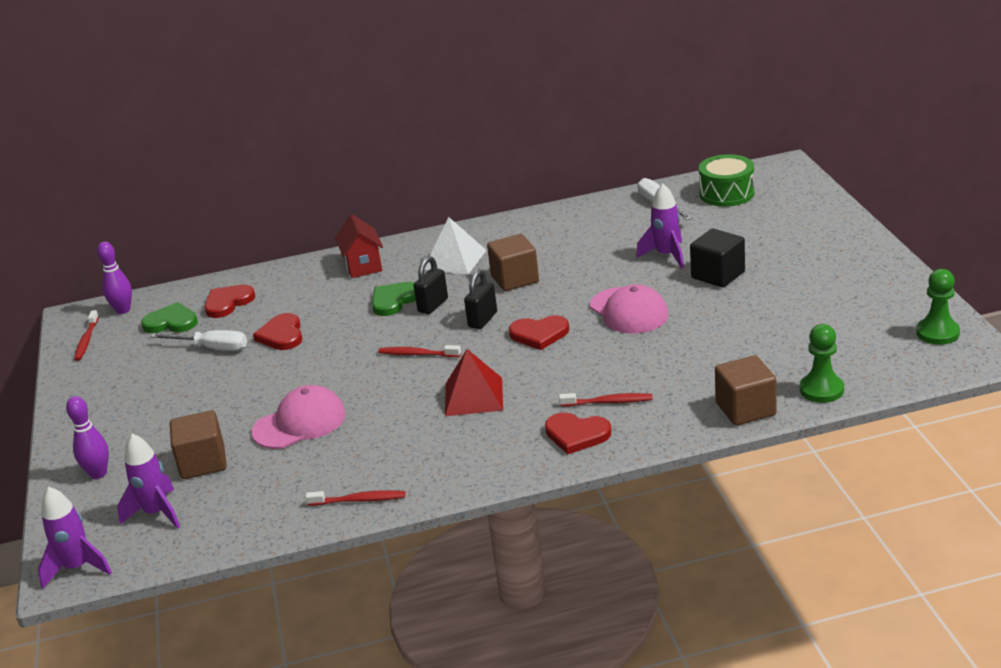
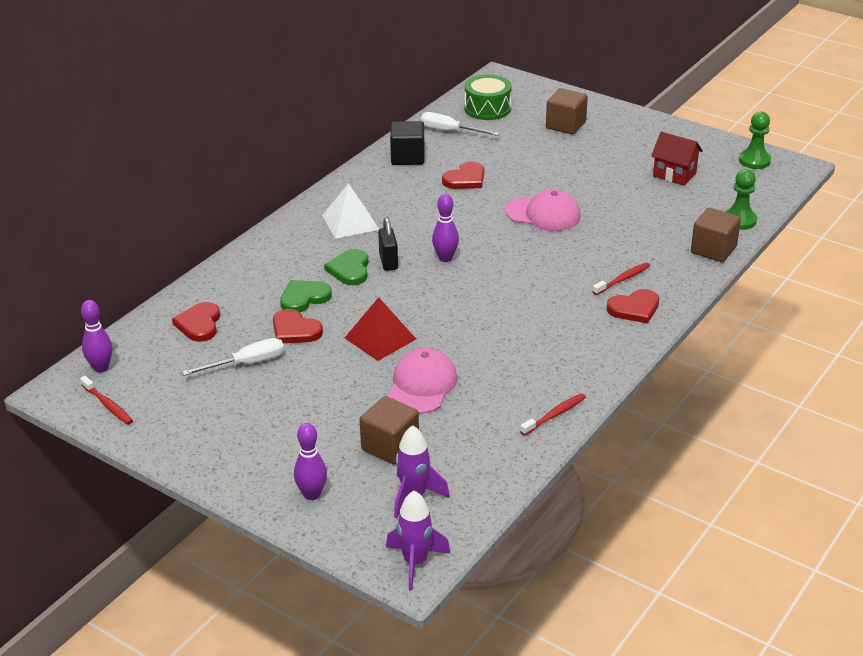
camera: 45 degrees left, 5 degrees up
(171, 322) = (170, 359): green heart -> green heart (304, 298)
(363, 266) = (277, 253): red house -> red house (674, 175)
(417, 354) = (434, 301): red toothbrush -> none
(473, 396) = (524, 313): red pyramid -> red pyramid (380, 338)
(482, 320) = (445, 258): black padlock -> purple bowling pin
(515, 279) = (423, 220): brown cube -> brown cube (565, 125)
(539, 334) = (504, 253): red heart -> red heart (465, 179)
(666, 256) = (511, 166): purple rocket -> none
(718, 275) = (567, 168): black cube -> black cube (407, 157)

